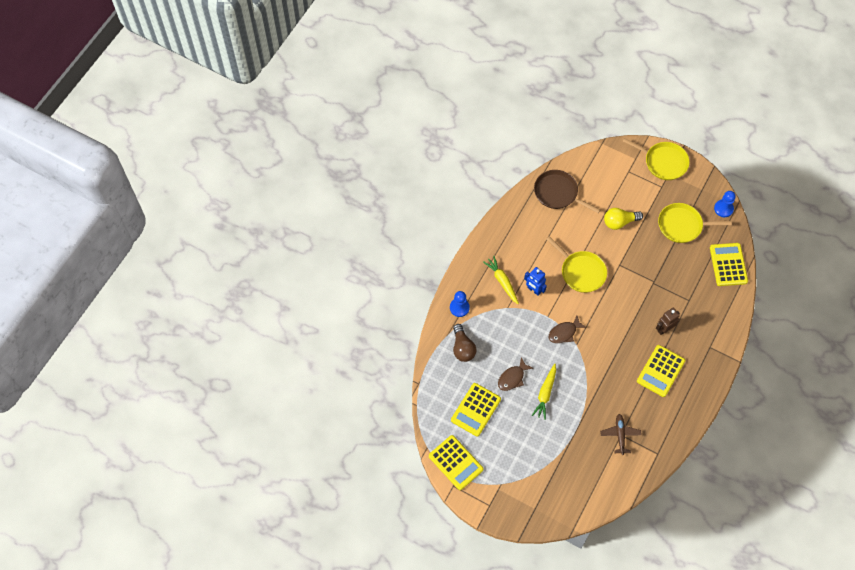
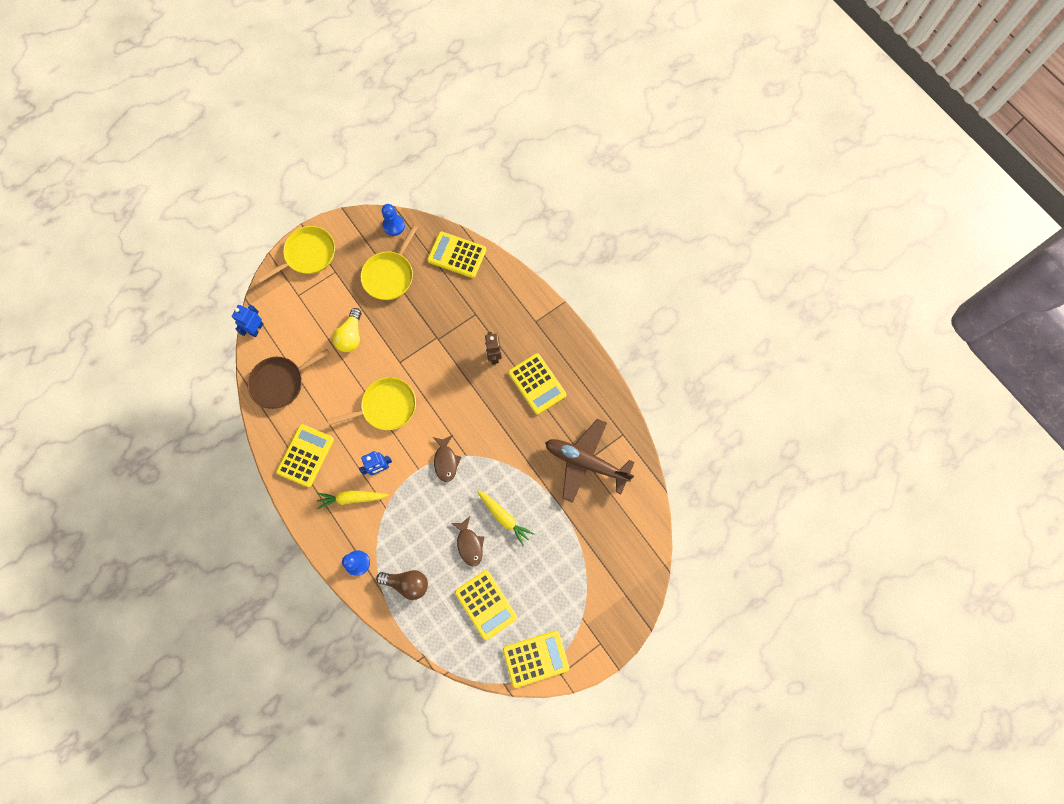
camera: 65 degrees left, 10 degrees up
(515, 236) = (305, 455): none -> yellow calculator
(587, 157) = (256, 329): none -> blue robot
(620, 435) = (585, 462): brown plane -> brown plane, size x1.87

